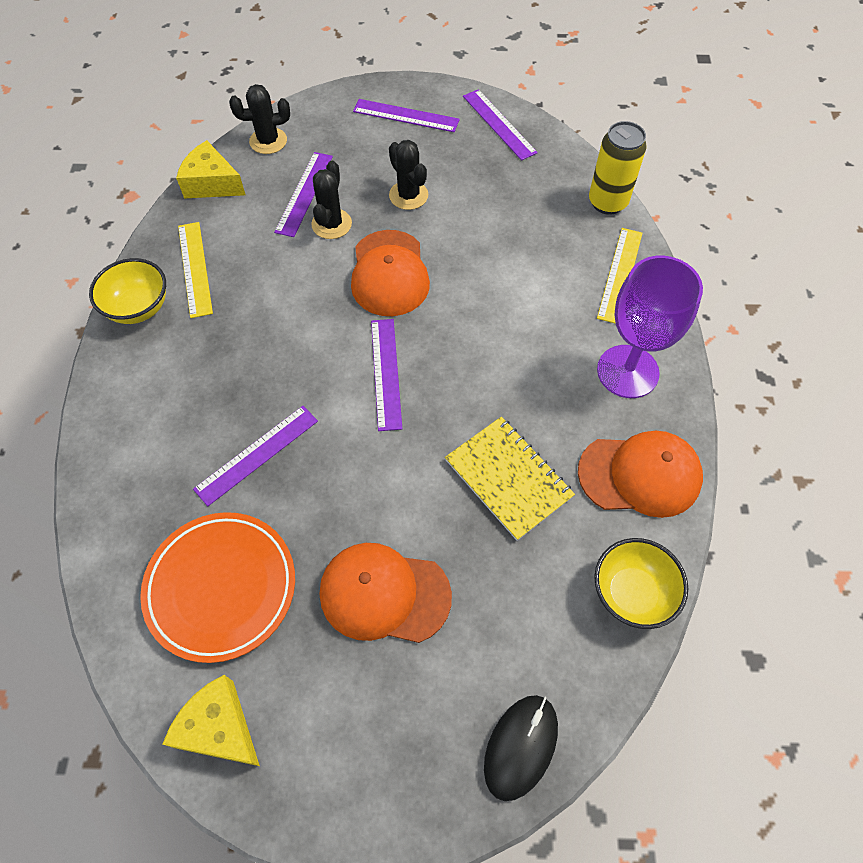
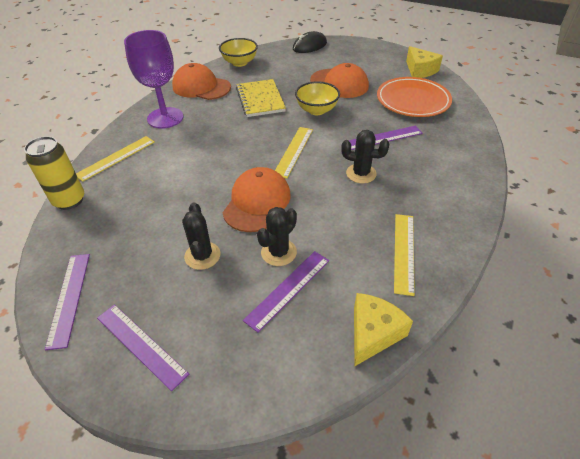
camera: 155 degrees left, 15 degrees down
(139, 308) = (453, 236): yellow bowl -> yellow bowl (316, 110)
(212, 183) = (373, 333): yellow cheese -> yellow cheese turned 105 degrees counterclockwise
(268, 141) = (298, 368): black cactus -> black cactus (361, 173)
(386, 373) = (293, 151): purple ruler -> yellow ruler

